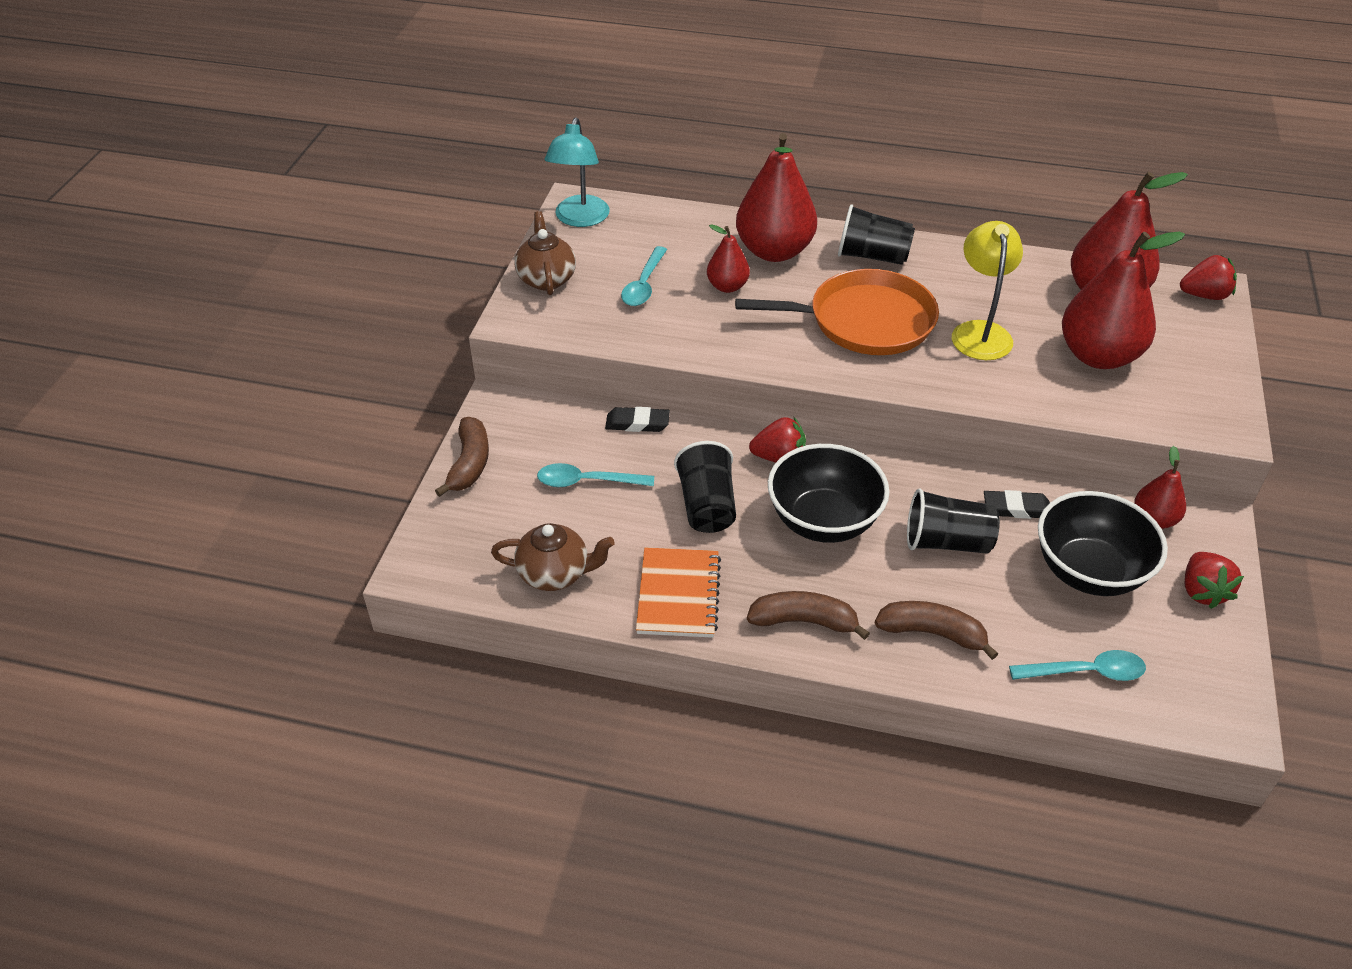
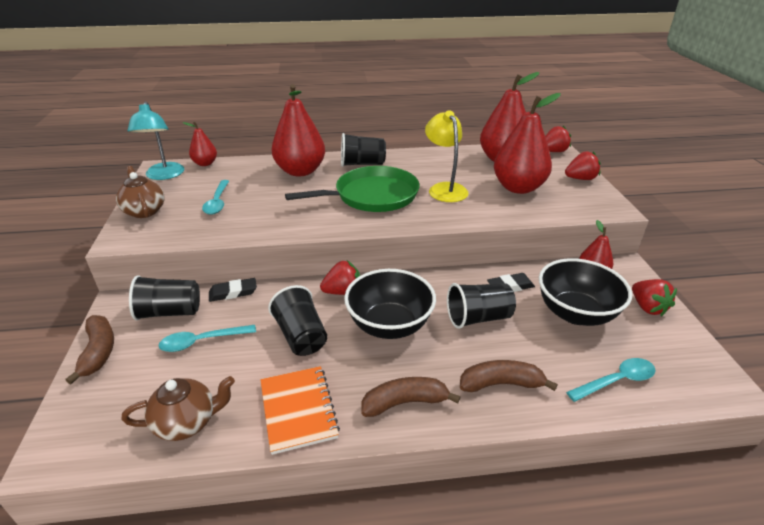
camera: 20 degrees left, 10 degrees down
(555, 432) = (169, 312): none -> black cup
(727, 286) = (276, 193): red pear -> red pear (205, 163)
(864, 321) = (372, 196): orange pan -> green pan
(1214, 361) = (580, 179): none -> red strawberry

